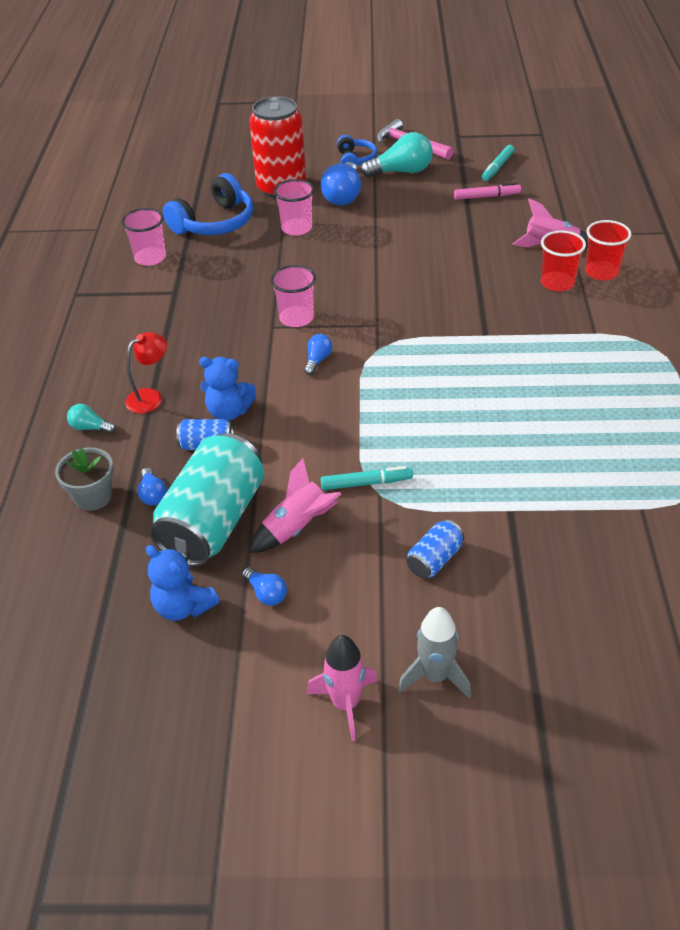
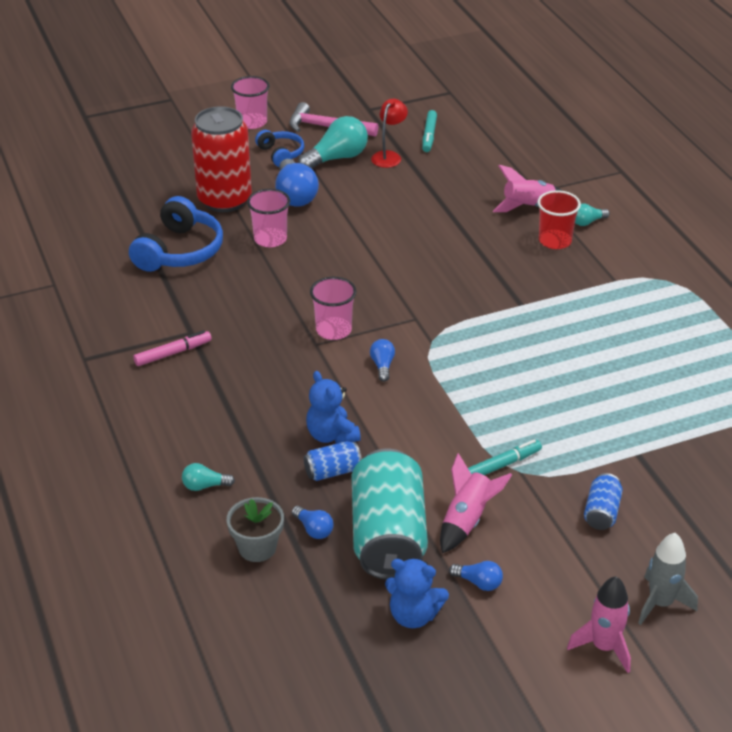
camera: 25 degrees left, 5 degrees down
(150, 258) = (137, 303): pink cup -> pink cup (252, 122)
(151, 397) = (244, 441): red lamp -> red lamp (389, 156)
(229, 412) = (331, 435): blue teddy bear -> blue teddy bear turned 75 degrees clockwise
(487, 196) = (437, 168): pink marker -> pink marker (173, 353)
(601, 272) = (587, 222): red cup -> turquoise light bulb

